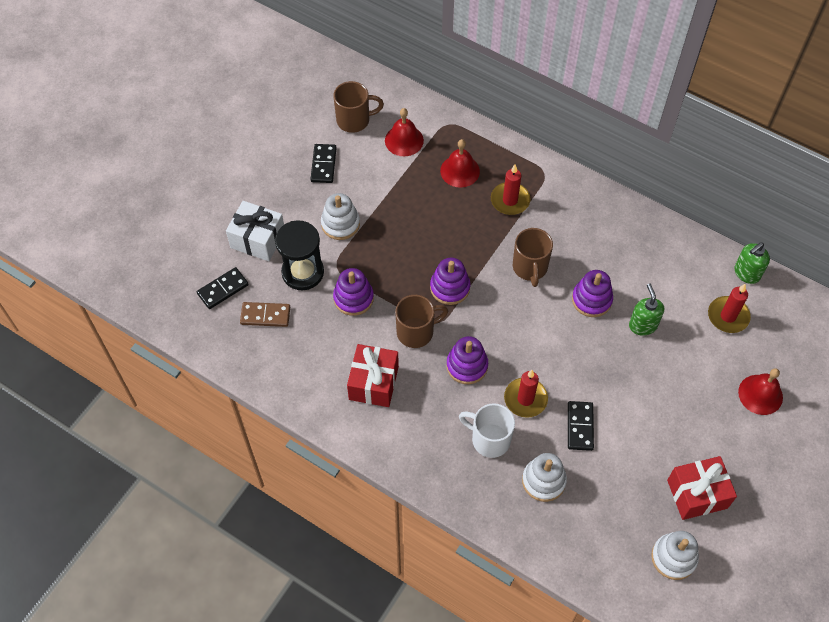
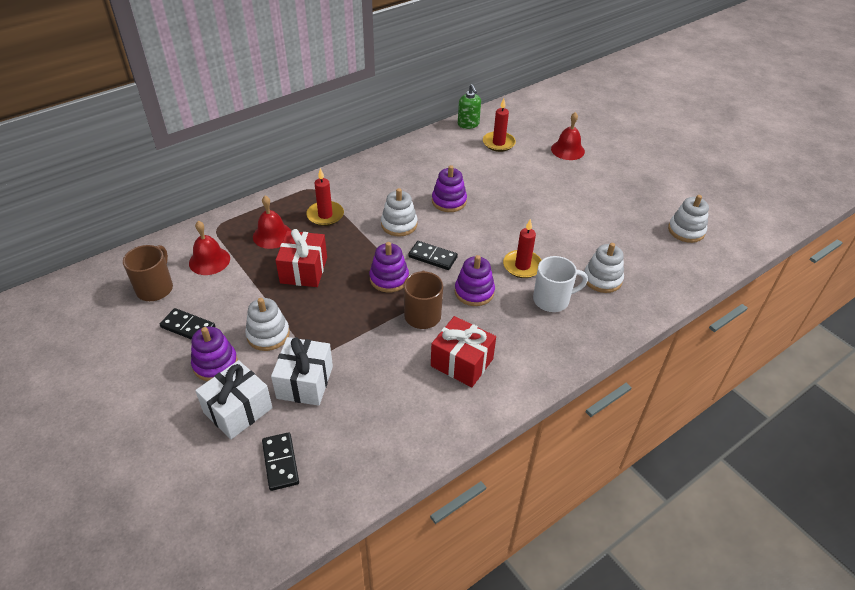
camera: 70 degrees left, 15 degrees down
(265, 315) = (338, 431): brown domino -> none
(303, 272) = (305, 382): black hourglass -> white gift
(353, 298) = (360, 350): purple stacking toy -> purple stacking toy (215, 364)
(489, 439) = (552, 300): white mug -> white mug turned 150 degrees counterclockwise
(530, 268) = (399, 224): brown mug -> white stacking toy
(580, 427) = (560, 243): black domino -> black domino (432, 257)
(642, 325) = (485, 183): green soap dispenser -> none
(697, 494) = (637, 203): red gift -> red gift (304, 270)

